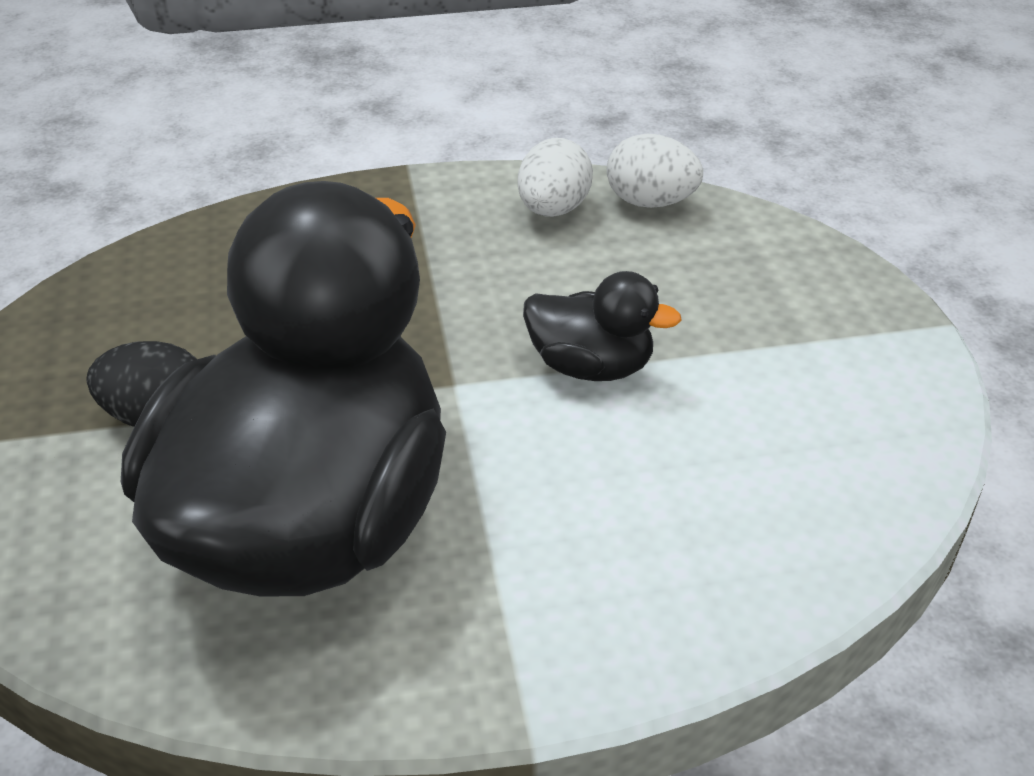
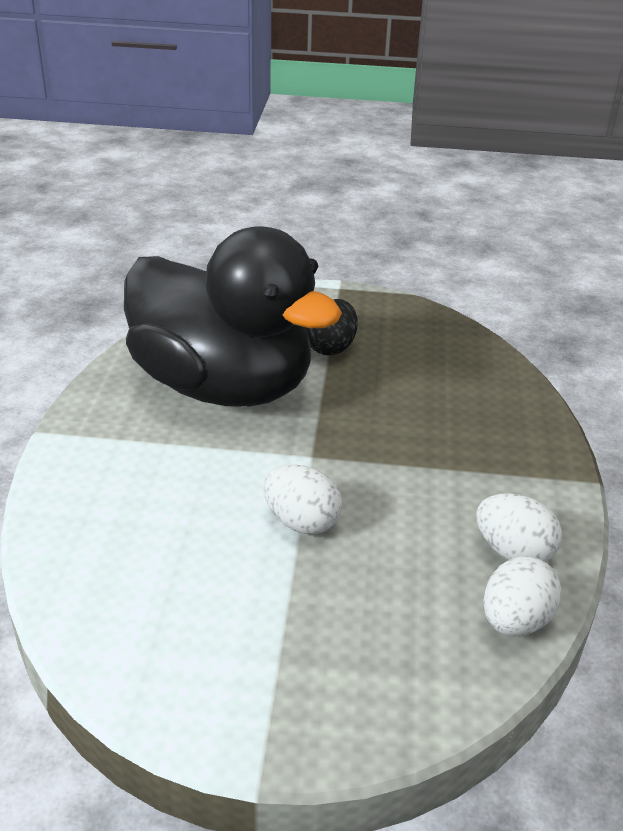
camera: 105 degrees right, 5 degrees down
(591, 366) = (301, 521): black duck -> white egg

